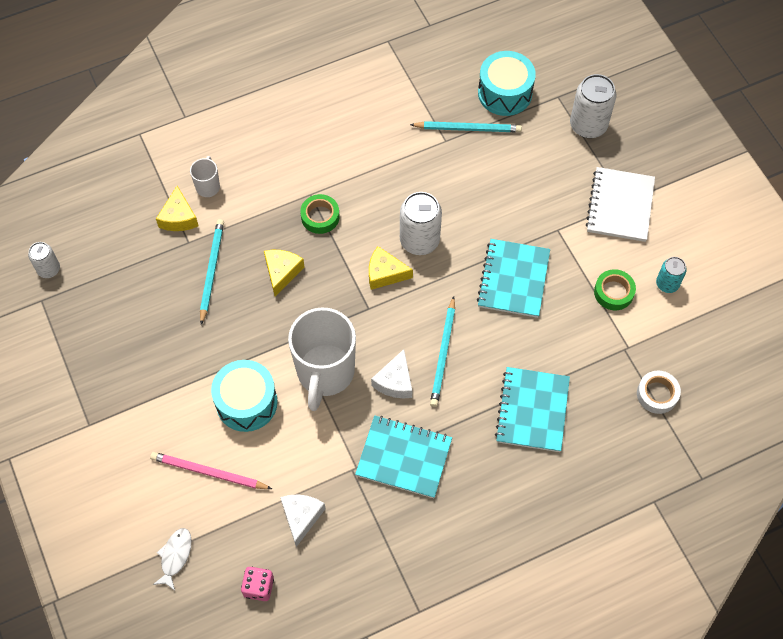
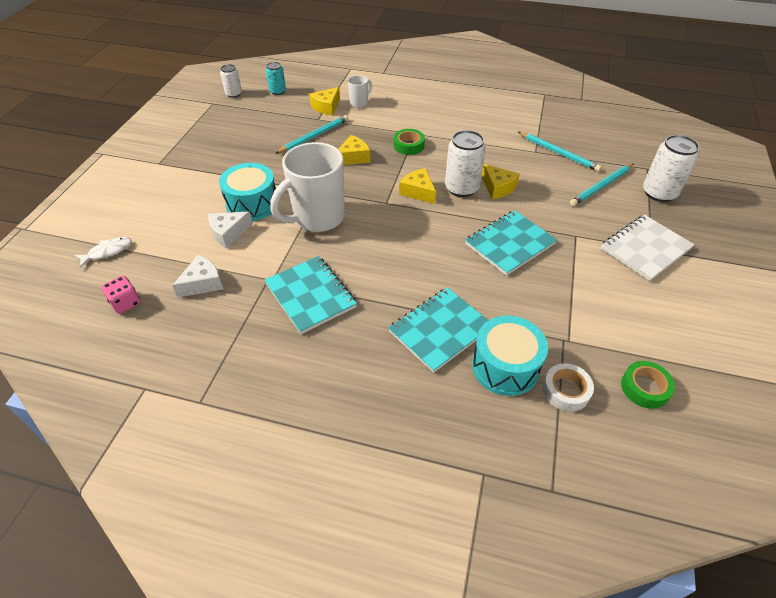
camera: 40 degrees right, 15 degrees down
(209, 472) = (184, 223): pink pencil -> none
(395, 381) = (357, 249): white cheese -> white cheese (228, 233)
(443, 354) = (409, 255): turquoise pencil -> turquoise pencil (601, 186)
(450, 216) = (498, 188): none -> yellow cheese
(505, 93) = (605, 149): turquoise drum -> turquoise drum (505, 366)
(613, 292) = (589, 297): green tape -> green tape (644, 388)
(667, 284) = (646, 319): turquoise can -> turquoise can (278, 91)

